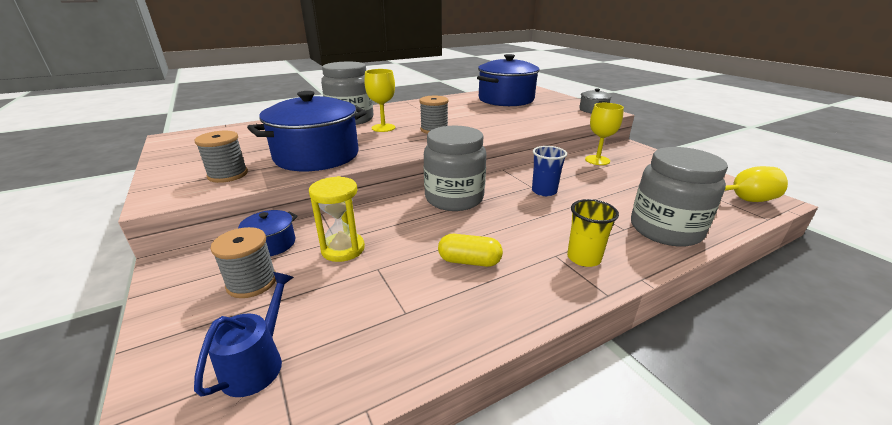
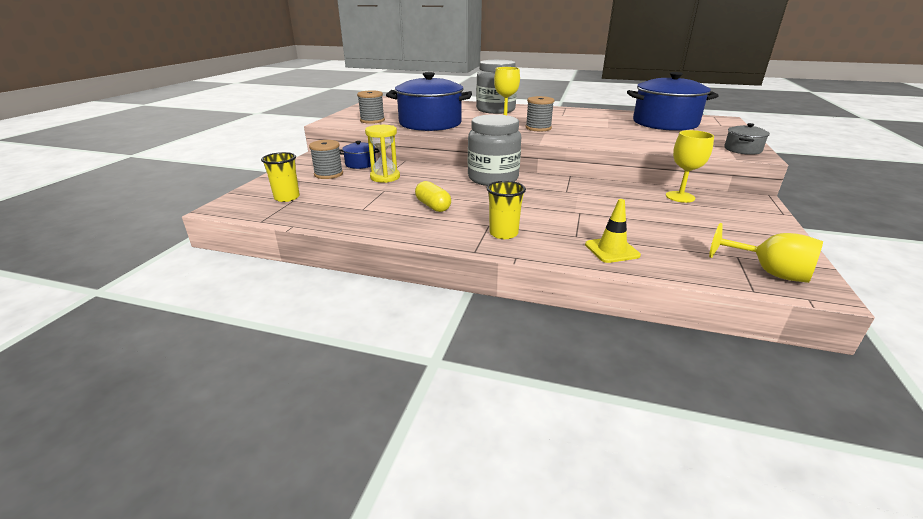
camera: 45 degrees right, 0 degrees up
(257, 363) = (287, 198): blue watering can -> yellow cup
(544, 191) = (569, 197): blue cup -> none
(665, 229) = (611, 250): grey jar -> yellow traffic cone

